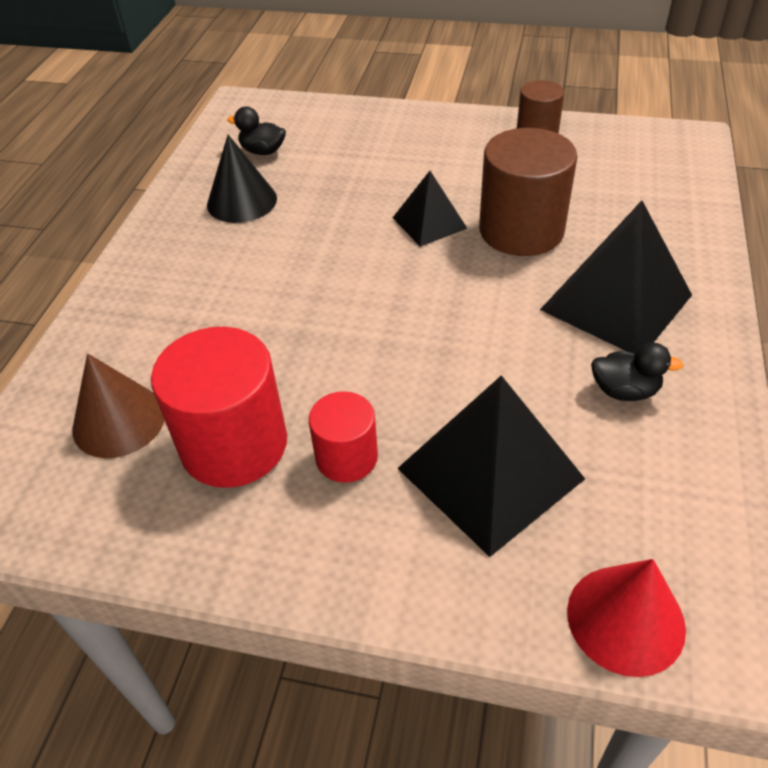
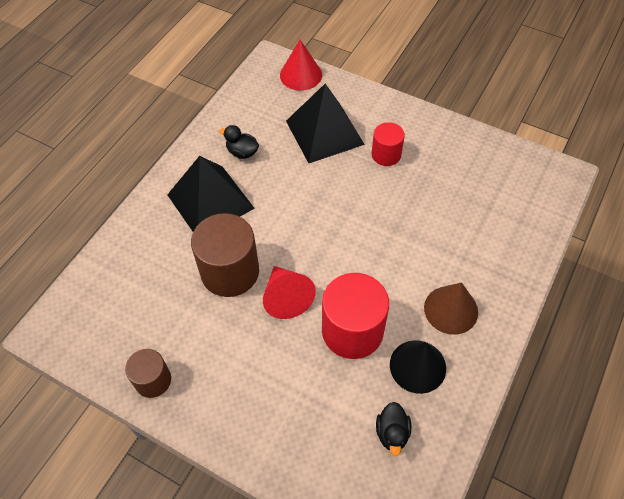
camera: 165 degrees left, 10 degrees up
(119, 421) = (498, 201): brown cone -> brown cone (451, 309)
(234, 444) = (439, 174): red cylinder -> red cylinder (352, 331)
(263, 151) = (392, 433): black duck -> black duck turned 60 degrees clockwise
(429, 223) = (286, 297): black pyramid -> red cone

